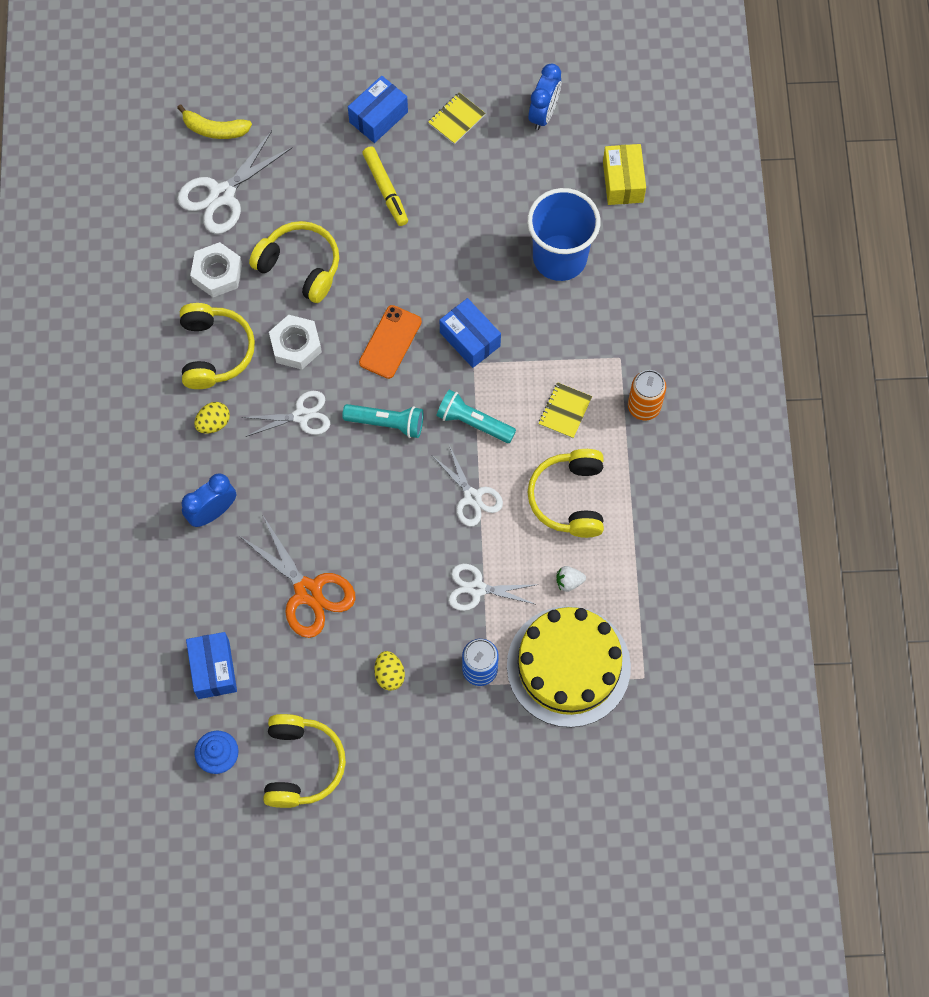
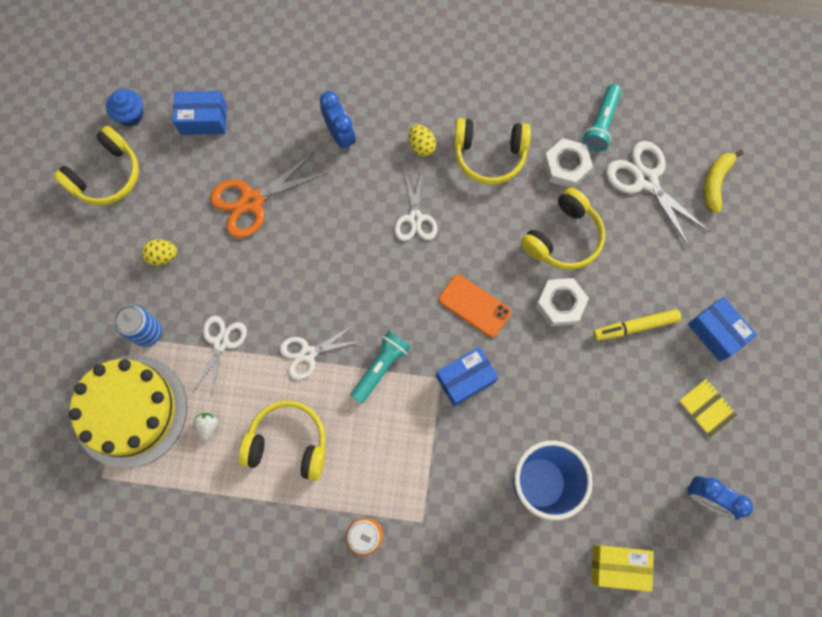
camera: 100 degrees right, 5 degrees up
(296, 345) = (484, 223): white nut -> white nut (560, 304)
(301, 764) = (106, 175): yellow headphones -> yellow headphones turned 60 degrees counterclockwise
(387, 423) = (394, 290): turquoise flashlight -> turquoise flashlight (601, 124)
(565, 411) = (376, 456): yellow notebook -> none

